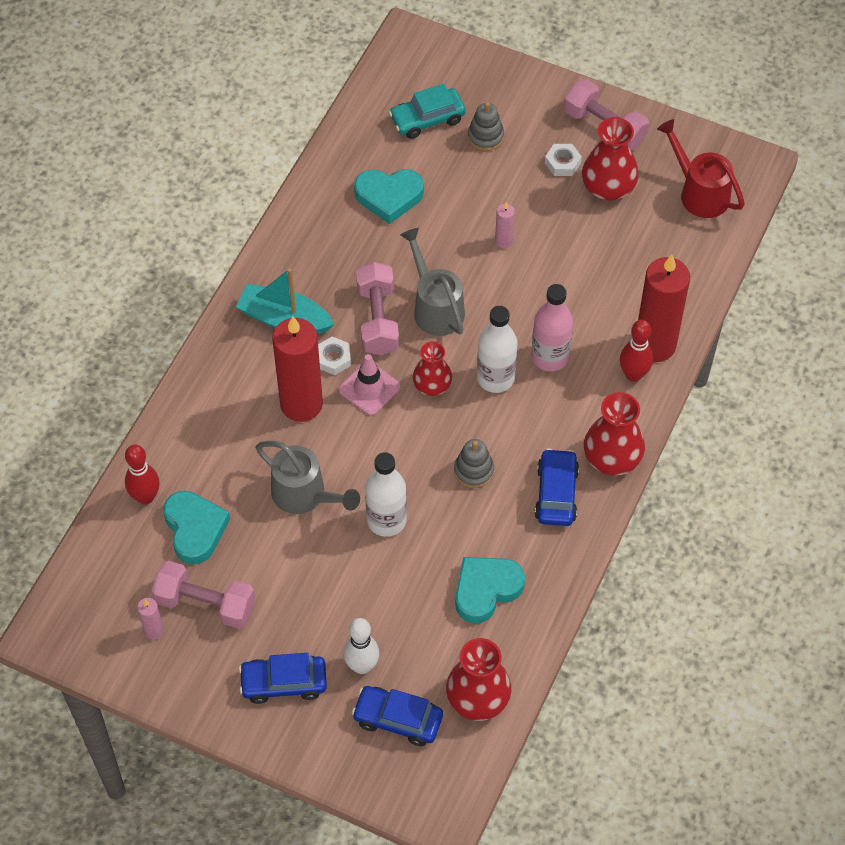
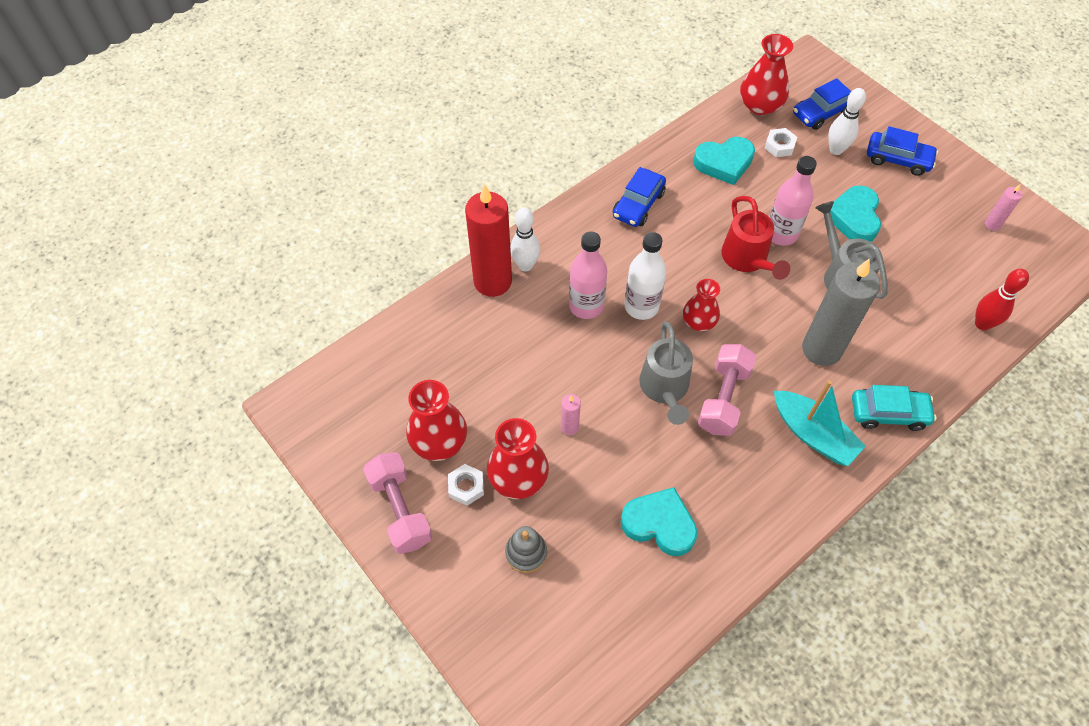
camera: 155 degrees left, 0 degrees up
(195, 529) = (943, 283): turquoise heart -> turquoise heart (854, 218)
(205, 604) = (946, 228): pink dumbbell -> none
(301, 404) = (821, 349): red candle -> grey candle
(333, 359) = (778, 378): white nut -> white nut (779, 146)
(369, 388) = (755, 339): pink traffic cone -> none
(386, 520) = (781, 234): white bottle -> pink bottle
(398, 719) = (821, 112): blue car -> blue car turned 105 degrees clockwise
(427, 119) = (577, 604): turquoise car -> turquoise car (888, 413)
(474, 470) = (695, 243): grey stacking toy -> none
(612, 458) = (581, 213): red vase -> red vase (518, 478)
(633, 375) = (525, 265): red bowling pin -> white bowling pin
(699, 192) = (360, 400): red watering can -> red watering can (747, 260)

